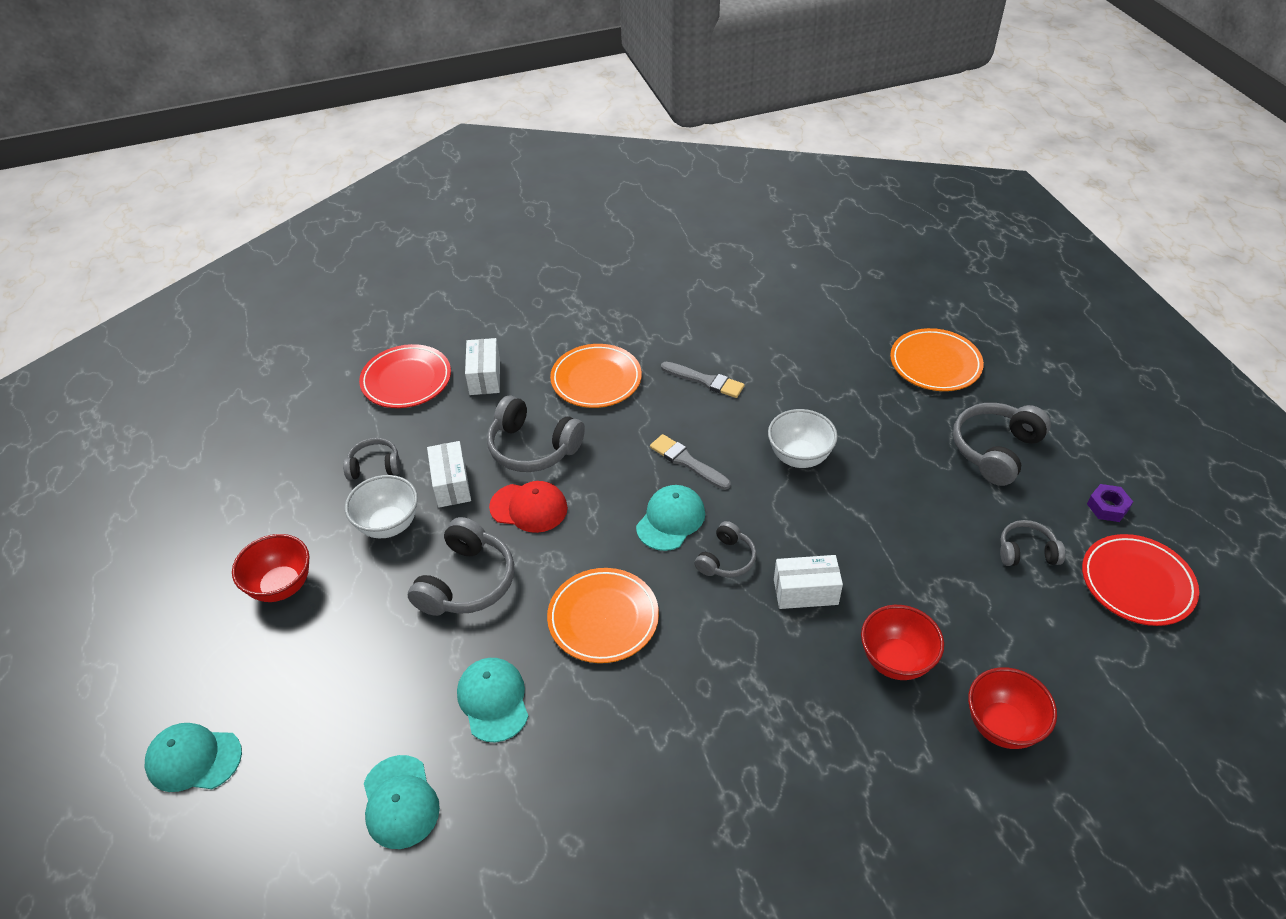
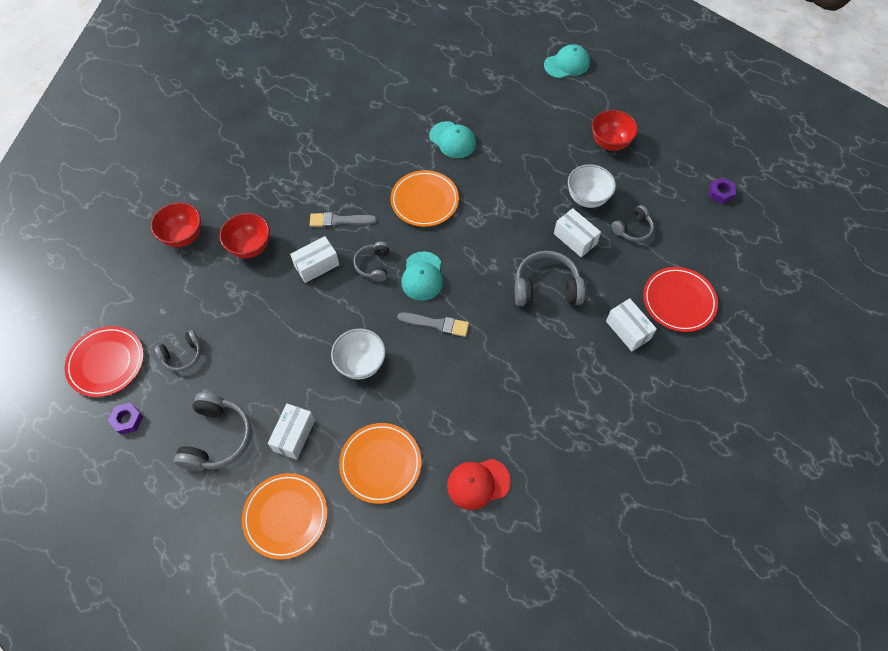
camera: 150 degrees right, 15 degrees up
(231, 461) = (720, 193): none -> purple nut
(400, 802) = (461, 87): turquoise cap -> none
(467, 582) = (514, 187): grey headphones -> none
(529, 508) = (515, 245): red cap -> red cap (478, 483)
(596, 379) = (546, 366): orange plate -> orange plate (380, 464)
(705, 381) = (464, 405): grey brush -> grey brush (339, 221)
(904, 421) = (294, 435): none -> white box

